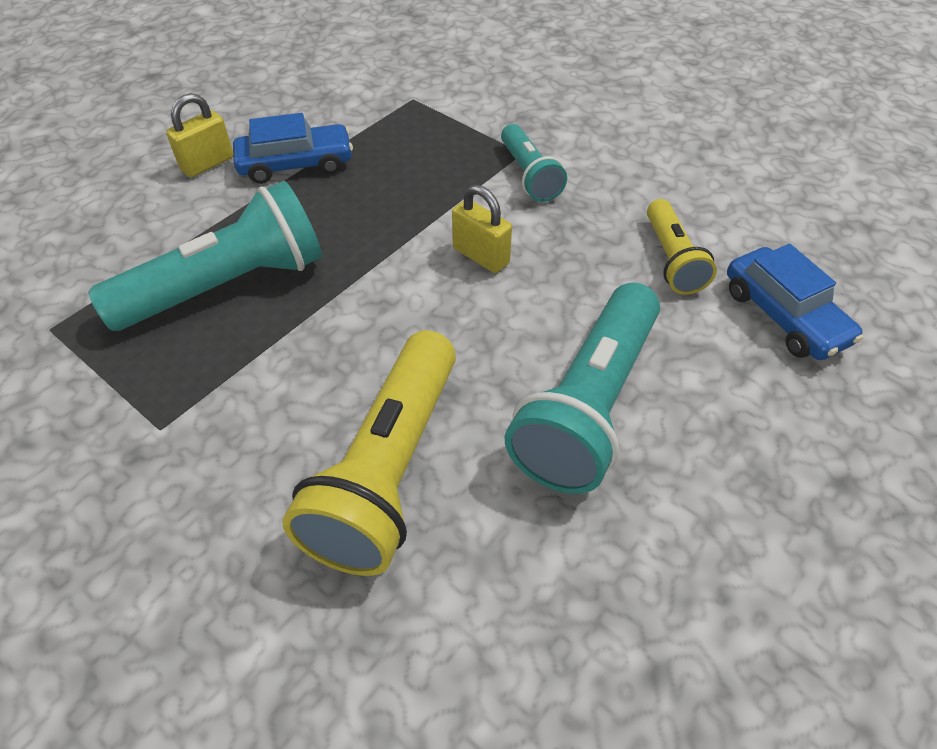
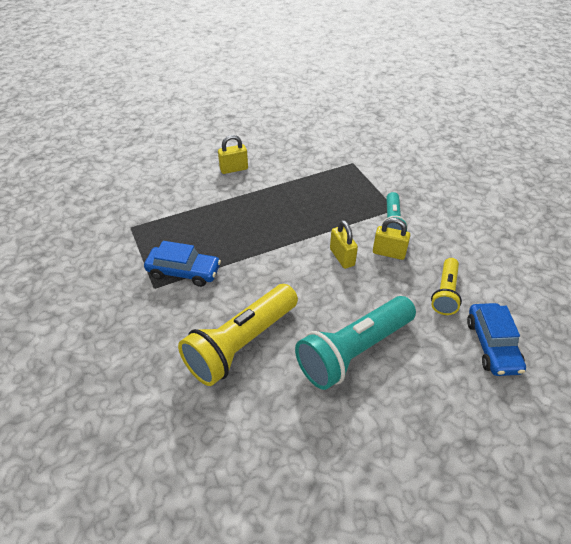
camera: 25 degrees right, 5 degrees down
(227, 285) = (214, 232): turquoise flashlight -> none
(296, 164) = (275, 181): blue car -> blue car (184, 272)
(551, 225) = (389, 253): none -> yellow padlock

